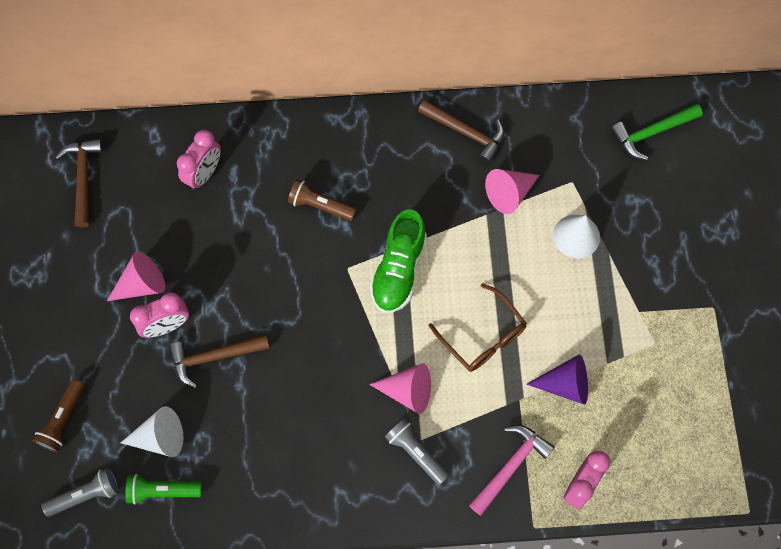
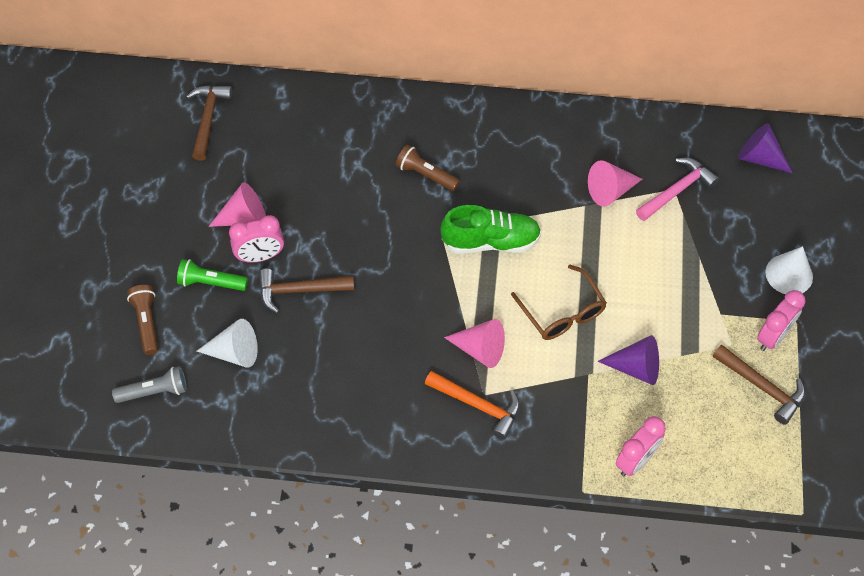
camera: 10 degrees right, 10 degrees down
(63, 420) = (147, 323): brown flashlight -> brown flashlight turned 135 degrees clockwise
(162, 491) = (228, 399): green flashlight -> green flashlight (211, 282)
(204, 174) = (321, 132): pink clock -> pink clock (773, 337)
(398, 270) = (490, 241): green shoe -> green shoe turned 120 degrees counterclockwise
(416, 453) = (478, 405): grey flashlight -> orange hammer
(466, 133) = (577, 132): brown hammer -> brown hammer (762, 387)
(510, 466) = (569, 432): pink hammer -> pink hammer (677, 191)
(576, 236) = (670, 237): white cone -> white cone (789, 274)
(651, 133) = (759, 158): green hammer -> purple cone

